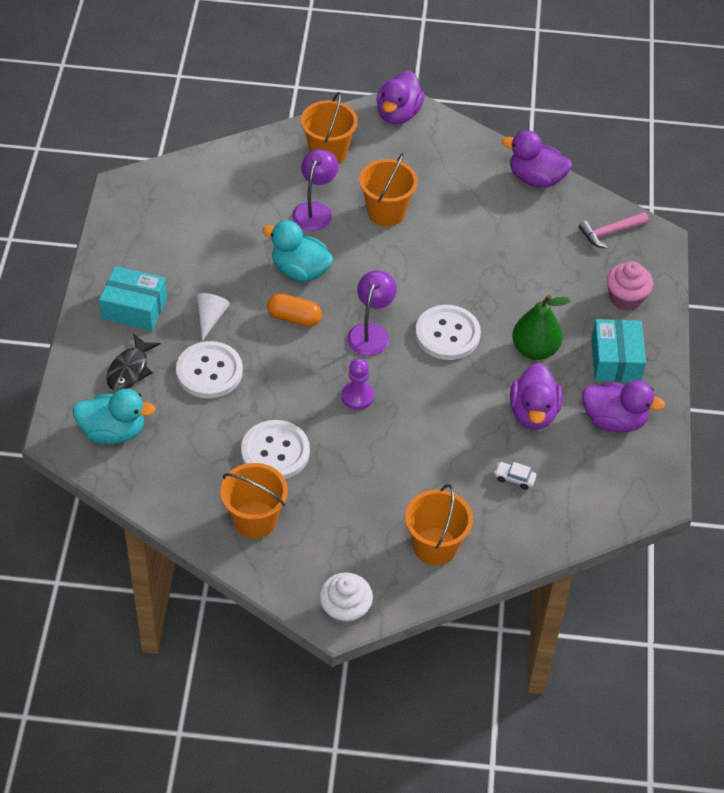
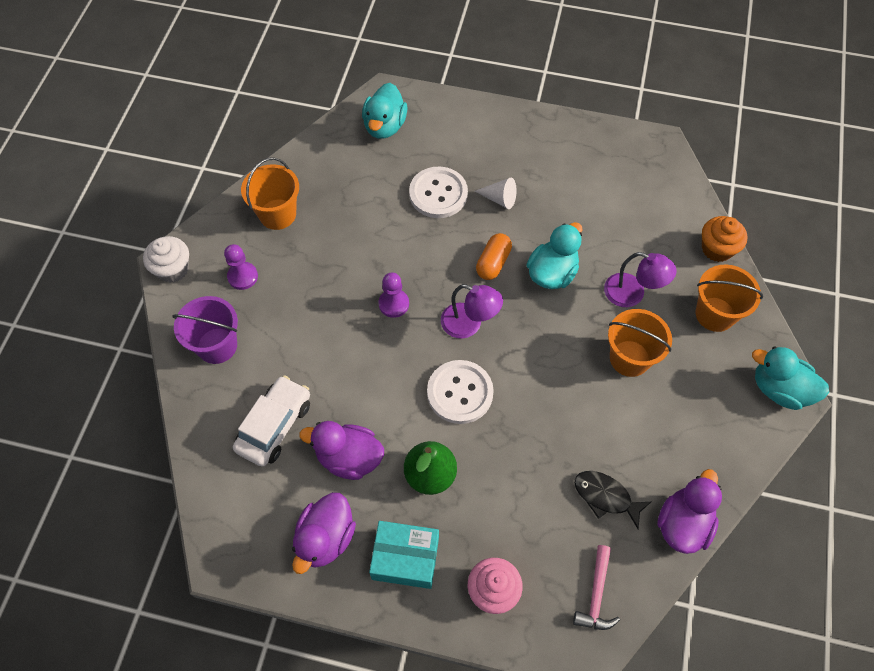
camera: 100 degrees right, 10 degrees up
(130, 370) = (447, 139): black fish -> black fish (605, 497)
(134, 308) = (515, 145): turquoise box -> none
(253, 148) = (717, 249): none -> orange cupcake
(275, 452) = (343, 234): white button -> none
(344, 539) = (243, 276): none -> purple pawn
(398, 114) = (779, 389): purple duck -> turquoise duck
(435, 546) = (217, 346): orange bucket -> purple bucket
(514, 478) = (275, 426): white car -> white car, size x2.29
(610, 232) = (596, 595): pink hammer -> pink hammer turned 150 degrees counterclockwise

